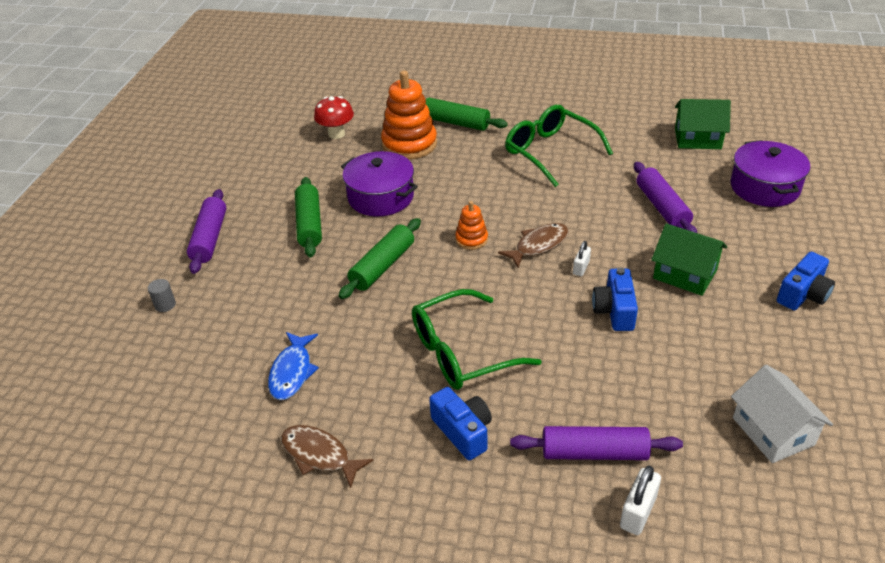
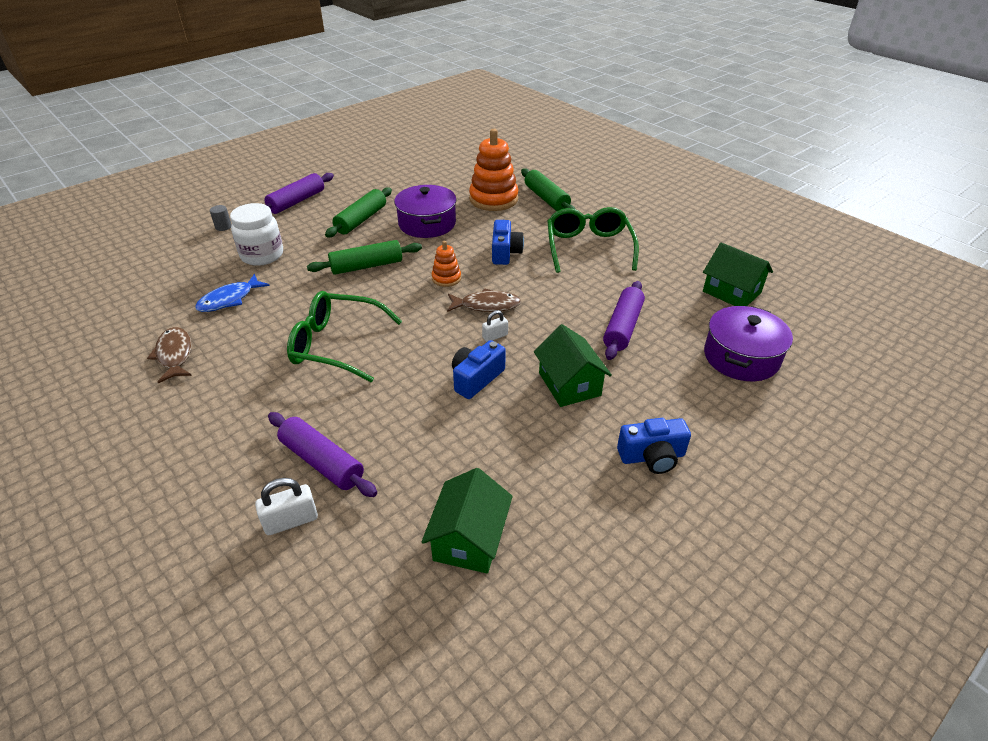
camera: 35 degrees right, 0 degrees up
(258, 311) = (262, 255): none -> white jar
(336, 134) = (455, 173): red mushroom -> none
(463, 431) = (266, 393): blue camera -> blue camera (505, 252)
(773, 431) = (469, 539): white house -> green house

